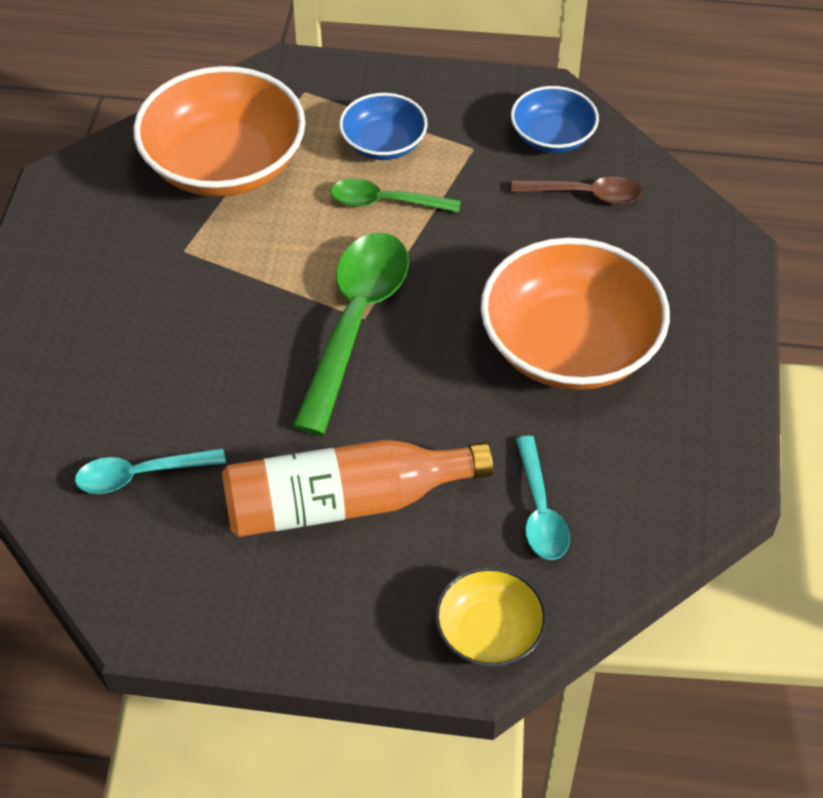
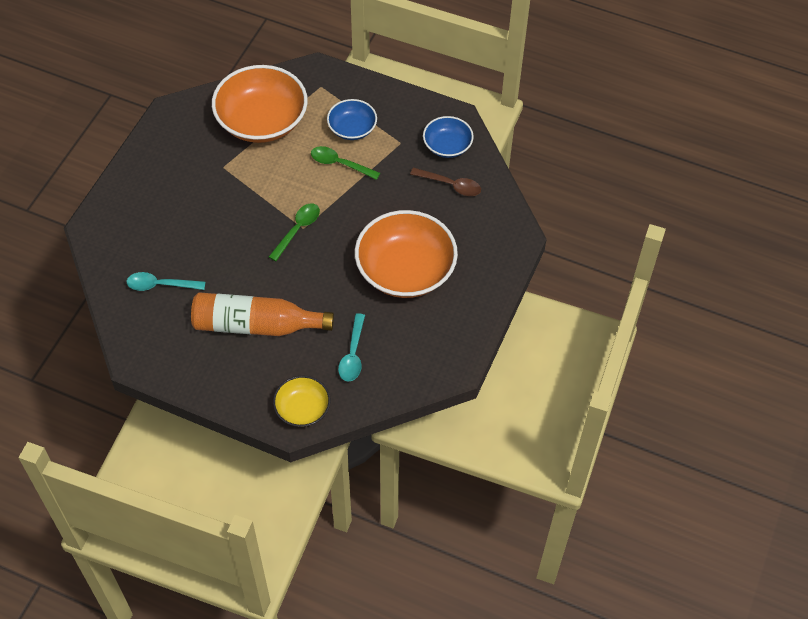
camera: 15 degrees right, 5 degrees up
(355, 323) = (297, 230): green spoon -> green spoon, size x0.55

